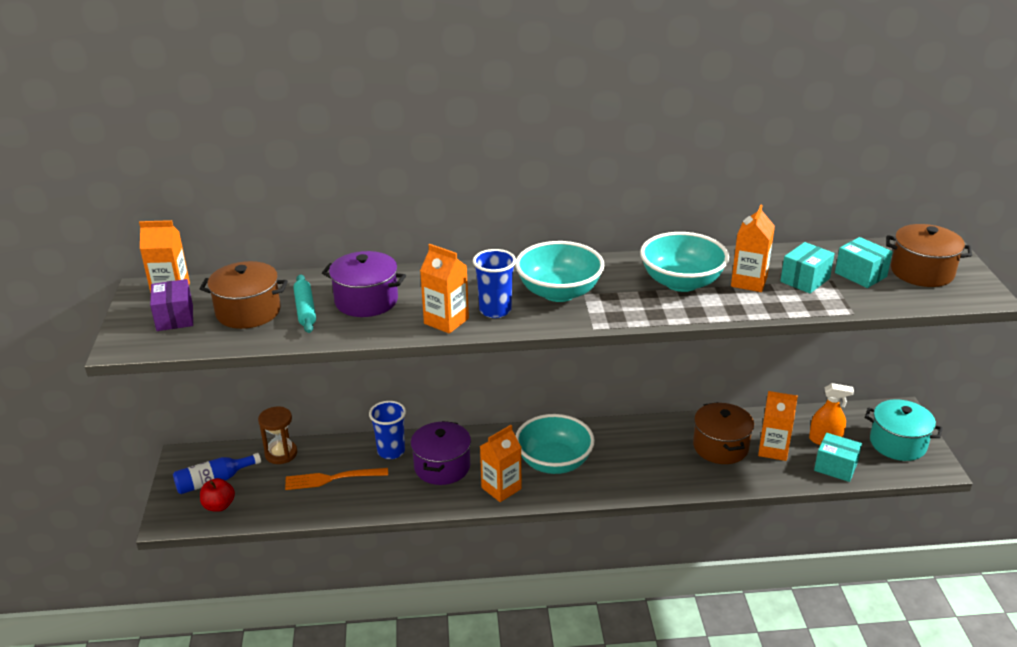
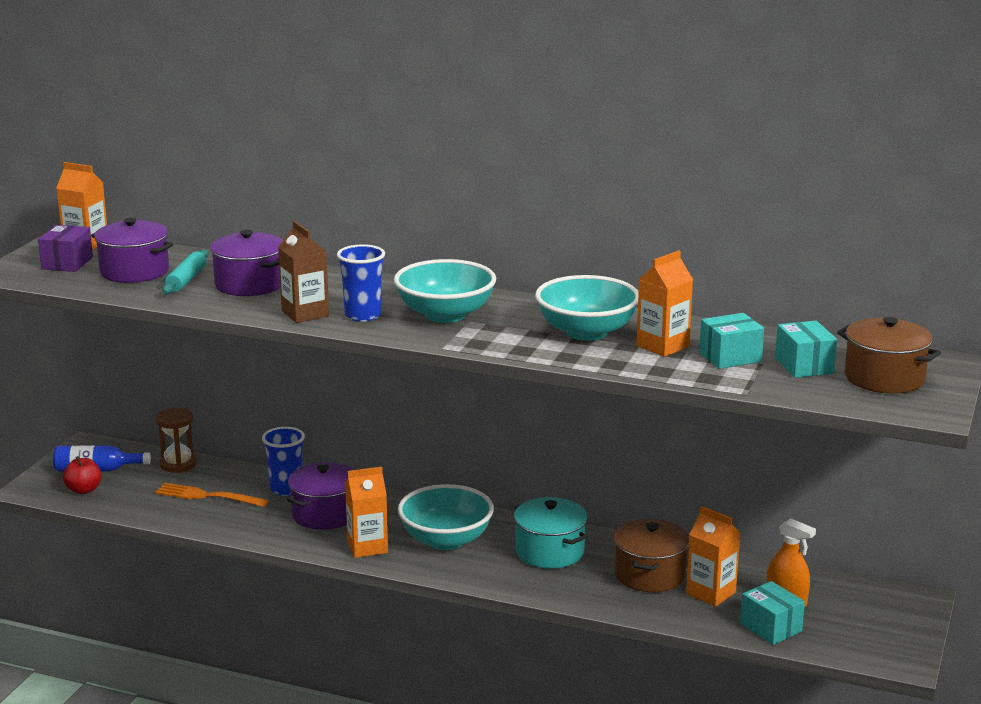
camera: 25 degrees right, 10 degrees down
(248, 312) = (134, 271): brown pot -> purple pot
(446, 321) = (305, 313): orange carton -> brown carton
(898, 443) = (878, 627): turquoise pot -> turquoise pot (550, 551)

